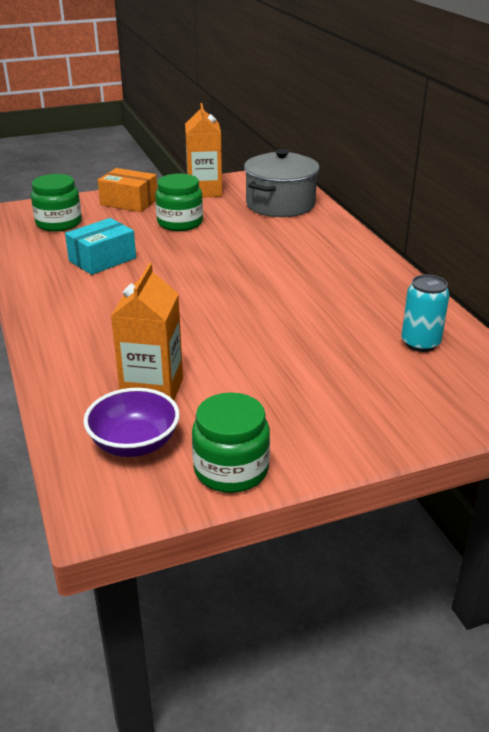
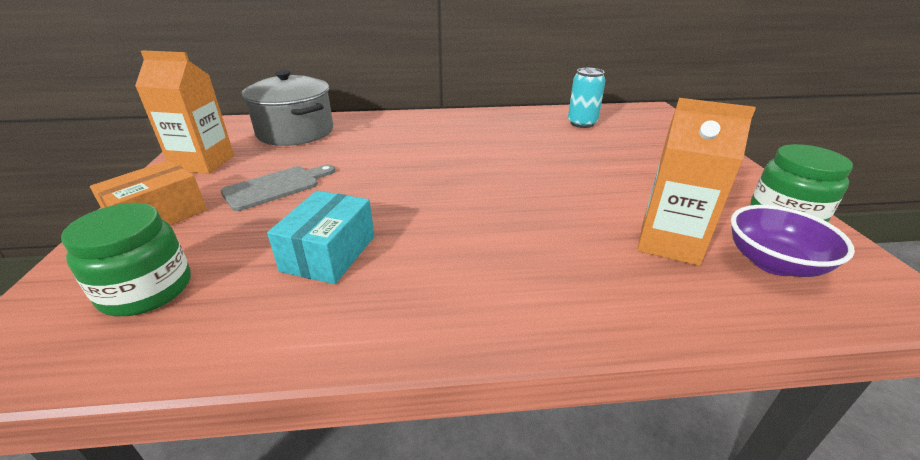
camera: 75 degrees left, 0 degrees up
(102, 259) = (329, 253): turquoise box -> turquoise box turned 45 degrees clockwise
(180, 223) = (276, 187): green jar -> grey cutting board

